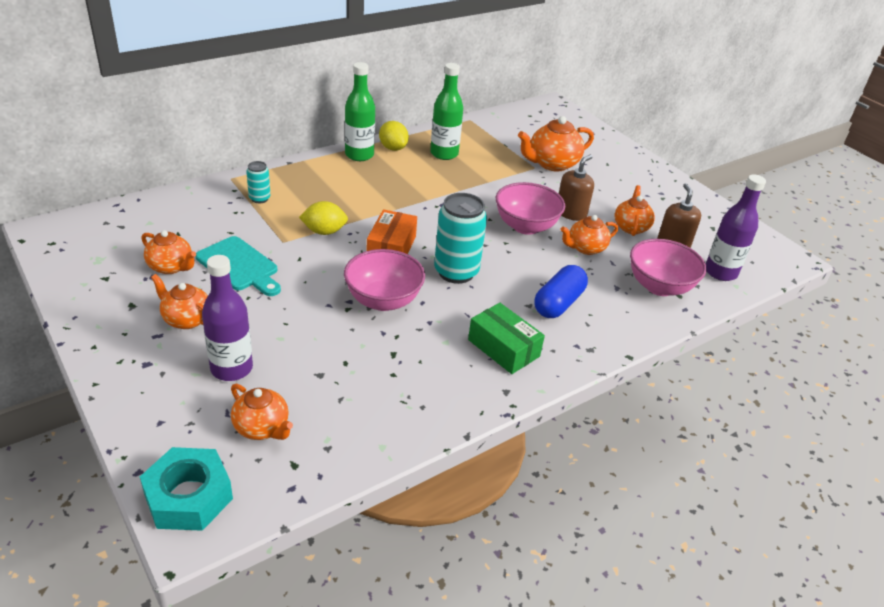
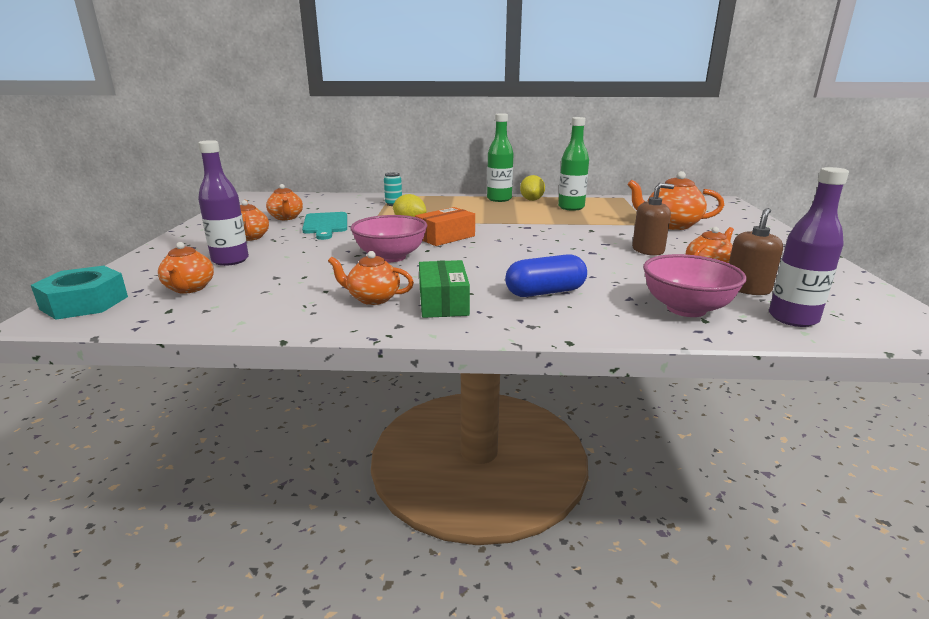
camera: 40 degrees right, 15 degrees down
(456, 272) = (476, 257): turquoise can -> none
(525, 226) = (586, 248): pink bowl -> none
(585, 248) = (631, 270): orange teapot -> orange teapot (373, 298)

